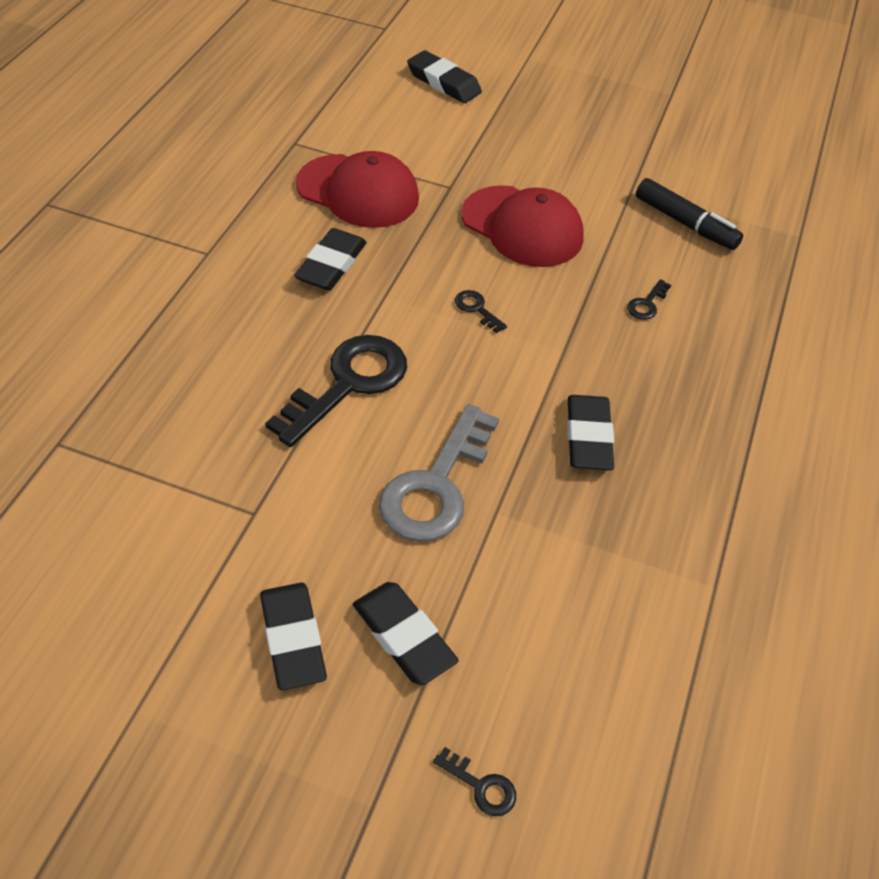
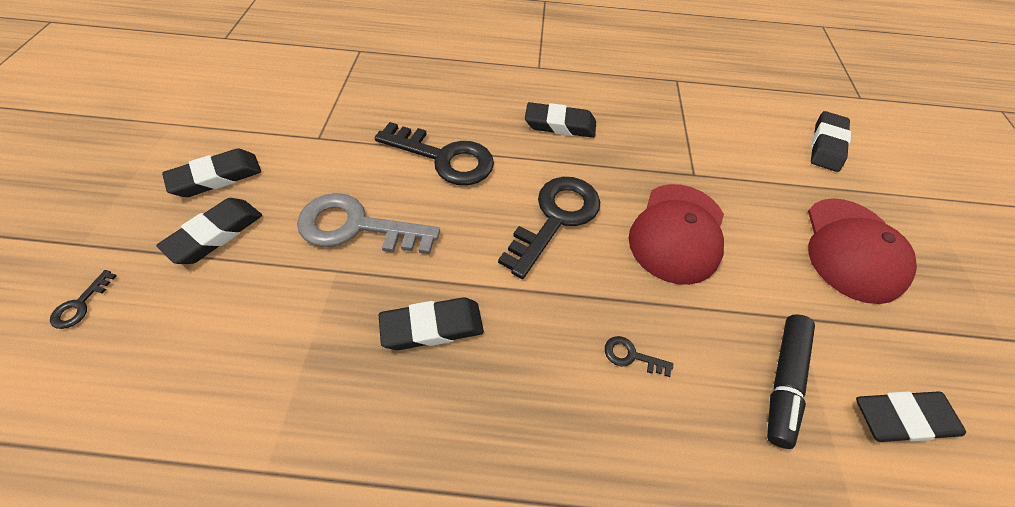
camera: 75 degrees right, 5 degrees up
(358, 191) = (648, 122): red cap -> red cap (852, 249)
(476, 309) = (556, 218): black key -> black key, size x2.40
(723, 176) = (902, 418): none -> black eraser

